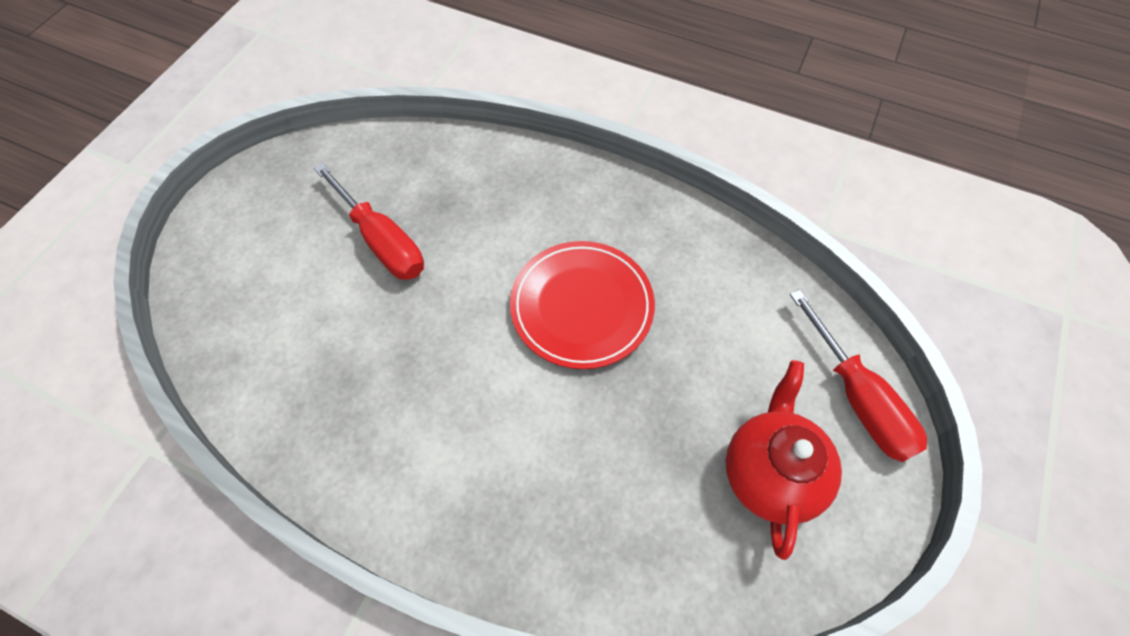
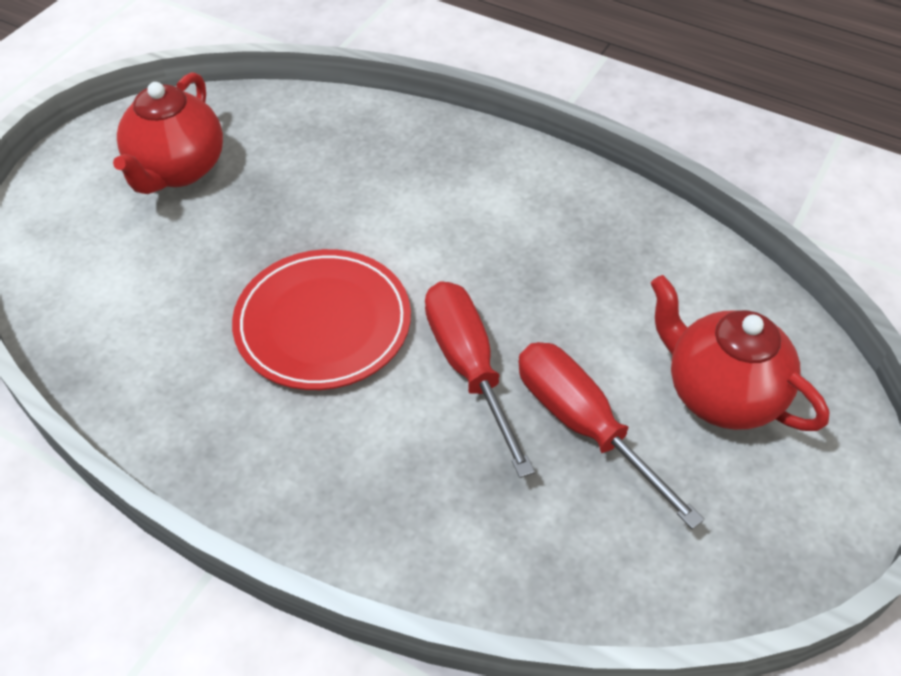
camera: 175 degrees left, 10 degrees down
(275, 271) = (720, 394): none -> red teapot
(857, 397) = (56, 218): red screwdriver -> red screwdriver (469, 368)

